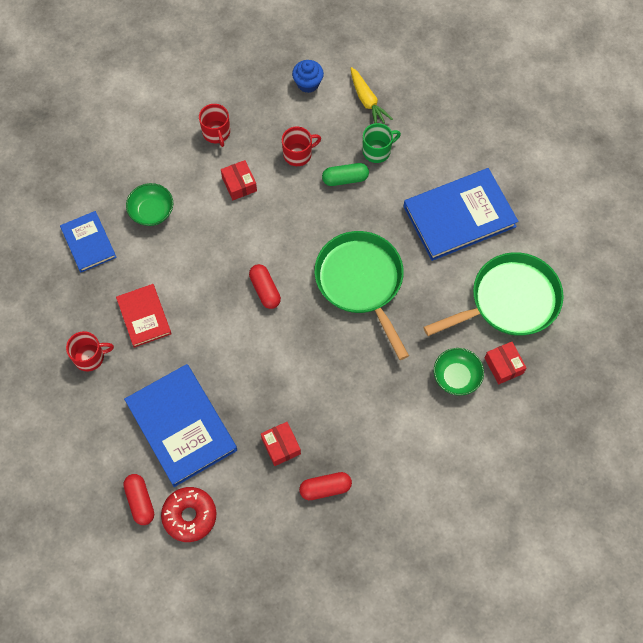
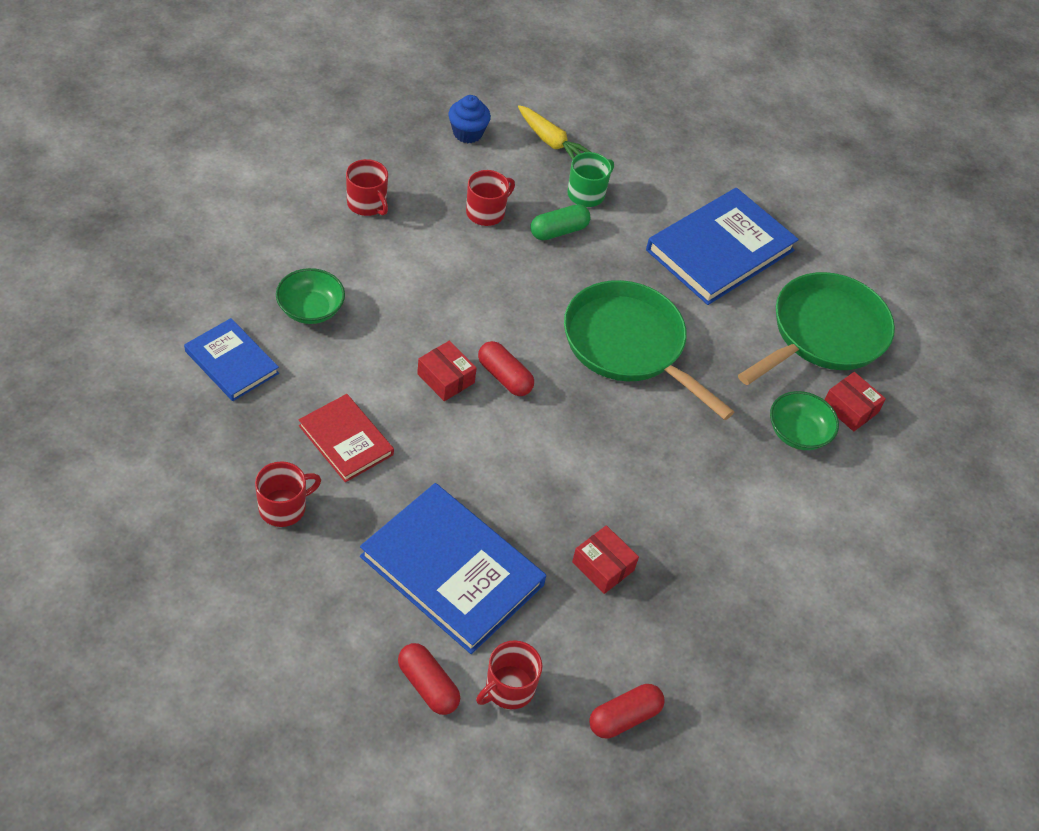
camera: 25 degrees left, 15 degrees down
(189, 516) = (508, 688): red donut -> red mug
(239, 184) = (420, 258): red box -> red box (445, 378)
(325, 488) = (685, 607): red capsule -> red capsule (624, 717)

